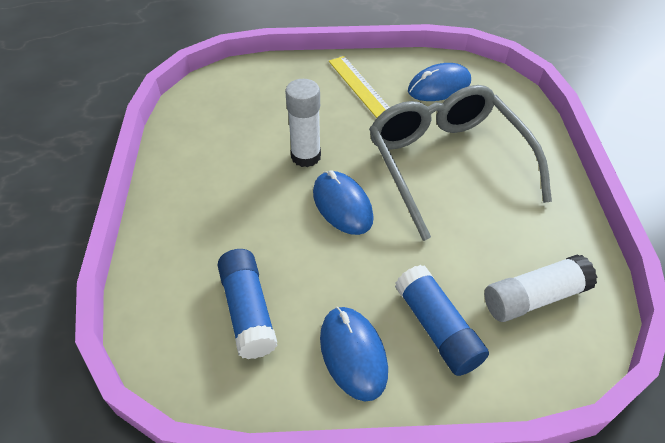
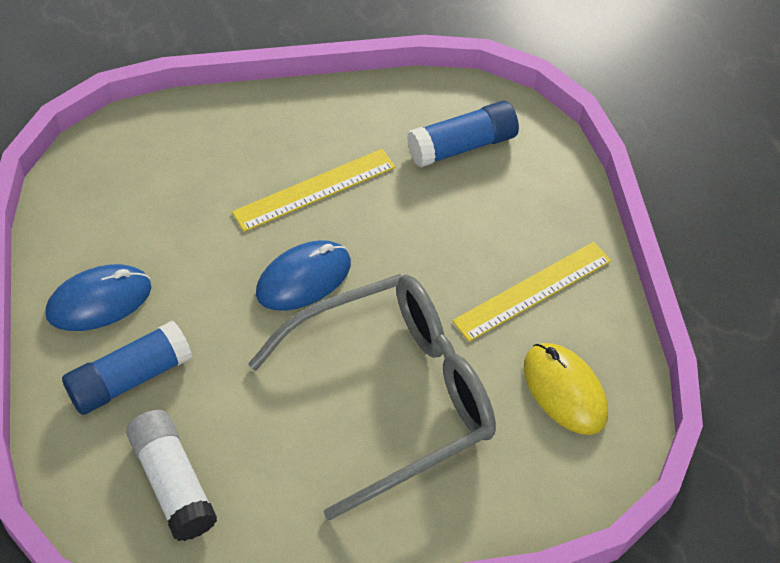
camera: 80 degrees right, 5 degrees up
(248, 311) = (150, 206): blue glue stick -> blue glue stick (462, 146)
(255, 193) = (314, 189): none -> yellow ruler
(306, 156) = (384, 233): white glue stick -> none
(439, 86) = (564, 390): blue mouse -> yellow mouse

